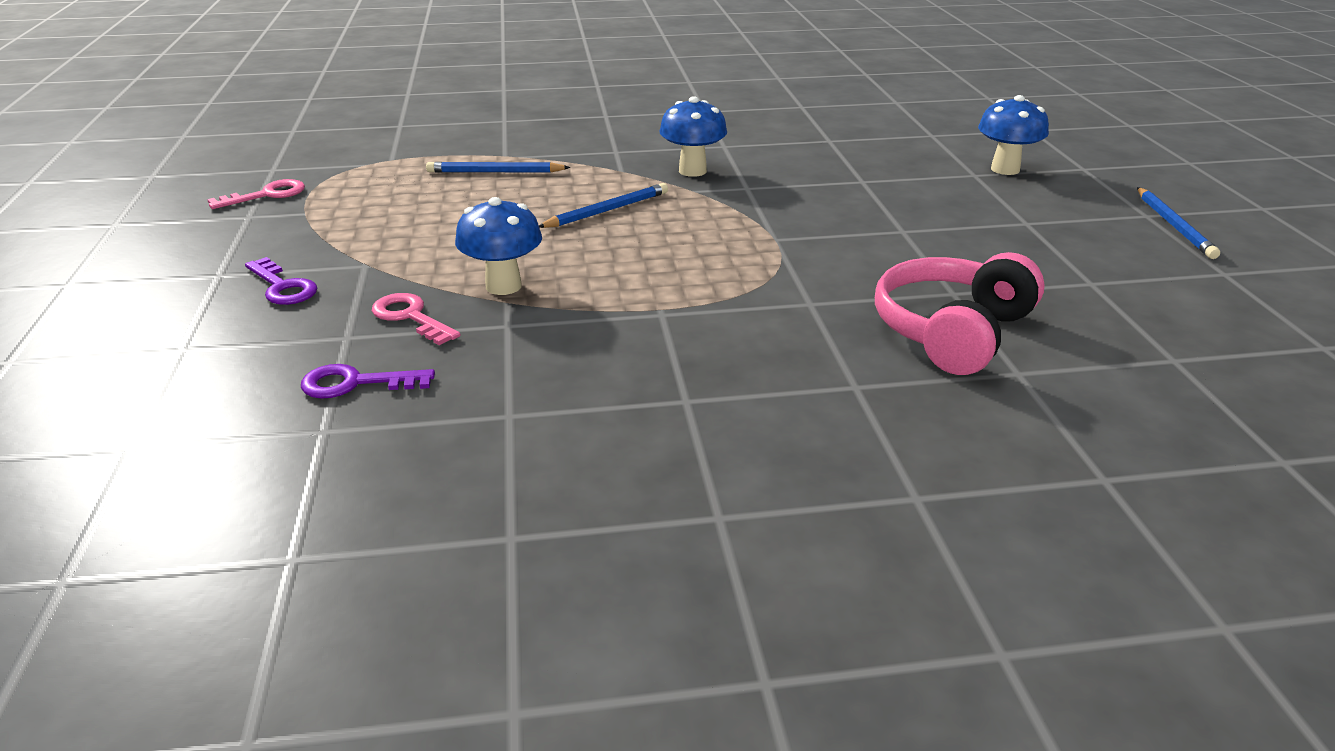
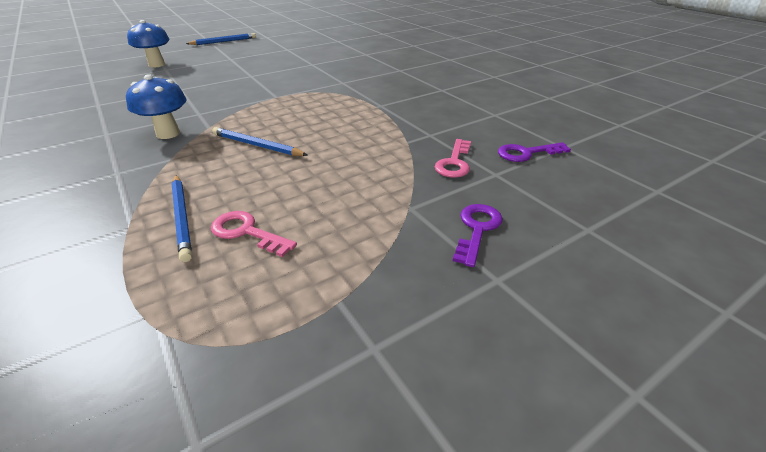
camera: 115 degrees left, 5 degrees up
(267, 195) = (304, 375): pink key -> pink key (246, 232)
(356, 383) = (526, 153): purple key -> purple key turned 105 degrees clockwise
(503, 286) = (391, 147): blue mushroom -> none
(952, 332) = (346, 62): pink headphones -> none

